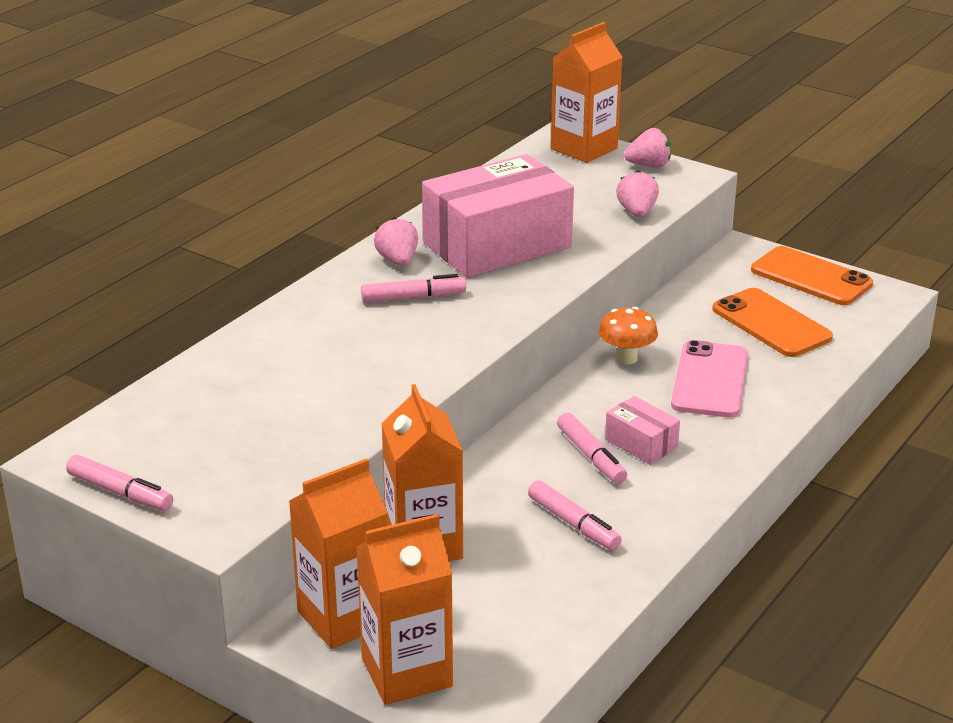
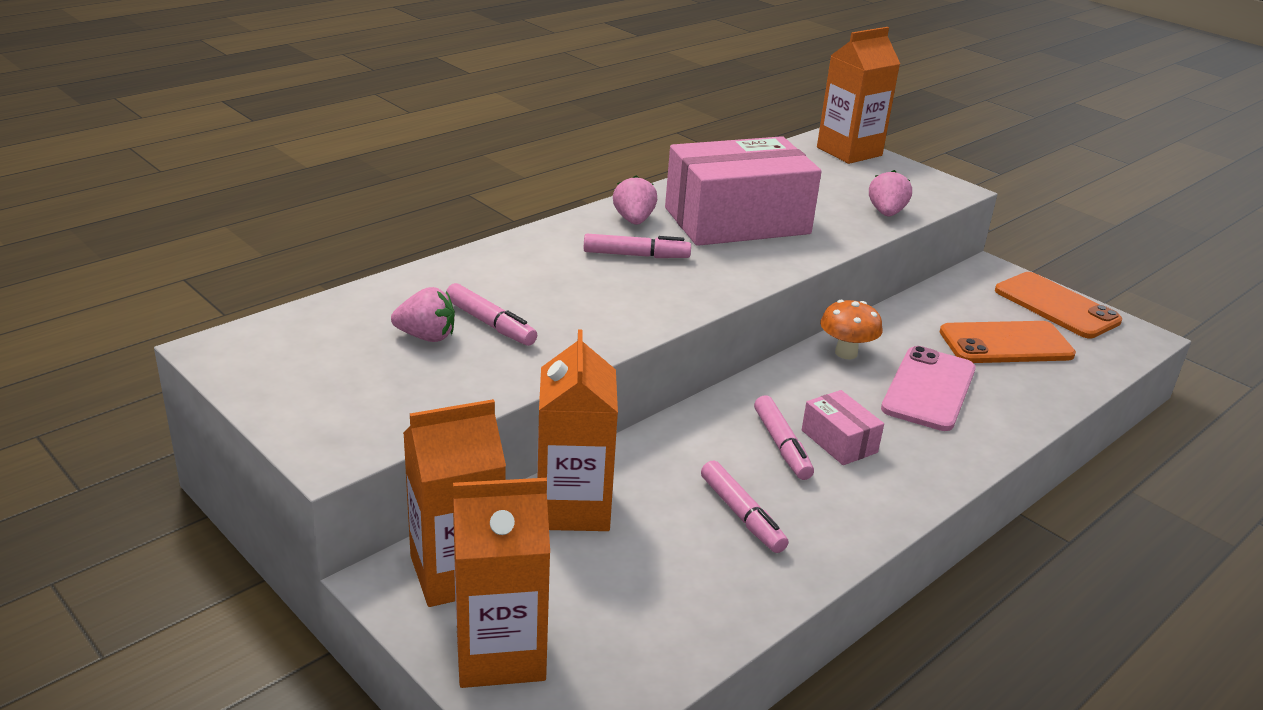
camera: 10 degrees right, 0 degrees up
(120, 492) = (255, 393): pink marker -> pink marker (490, 324)
(649, 166) = (909, 174): pink strawberry -> pink strawberry (426, 336)
(771, 323) = (1006, 344): orange phone -> orange phone turned 75 degrees counterclockwise

